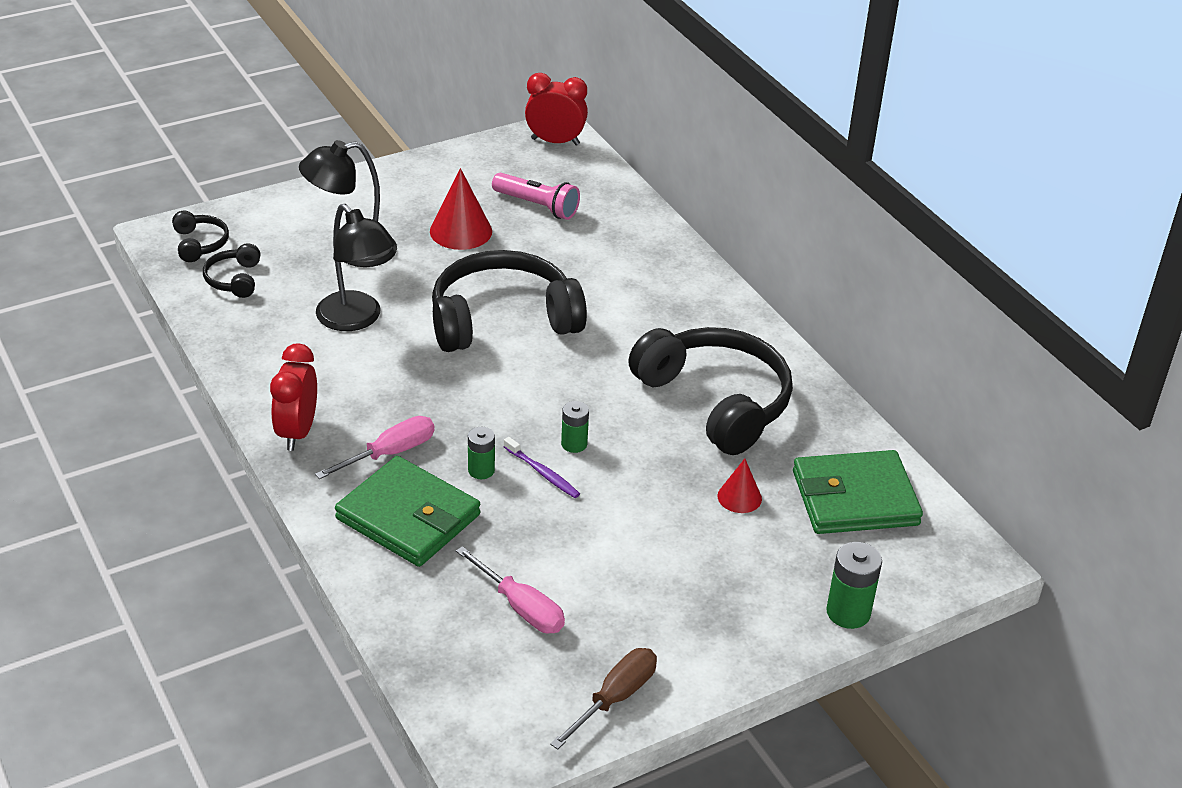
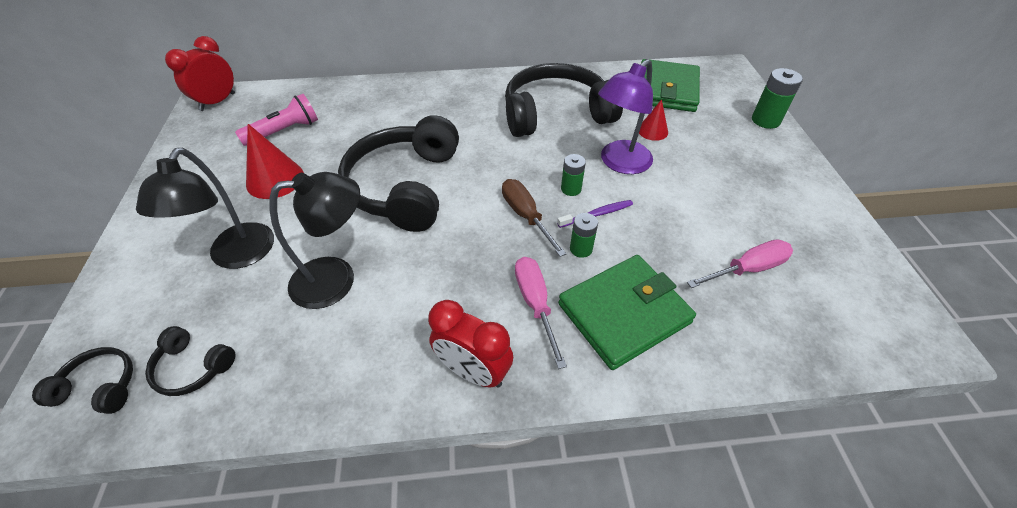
camera: 65 degrees left, 10 degrees up
(615, 698) = (846, 243): brown screwdriver -> brown screwdriver (525, 216)
(648, 477) = (619, 163): none -> purple lamp

